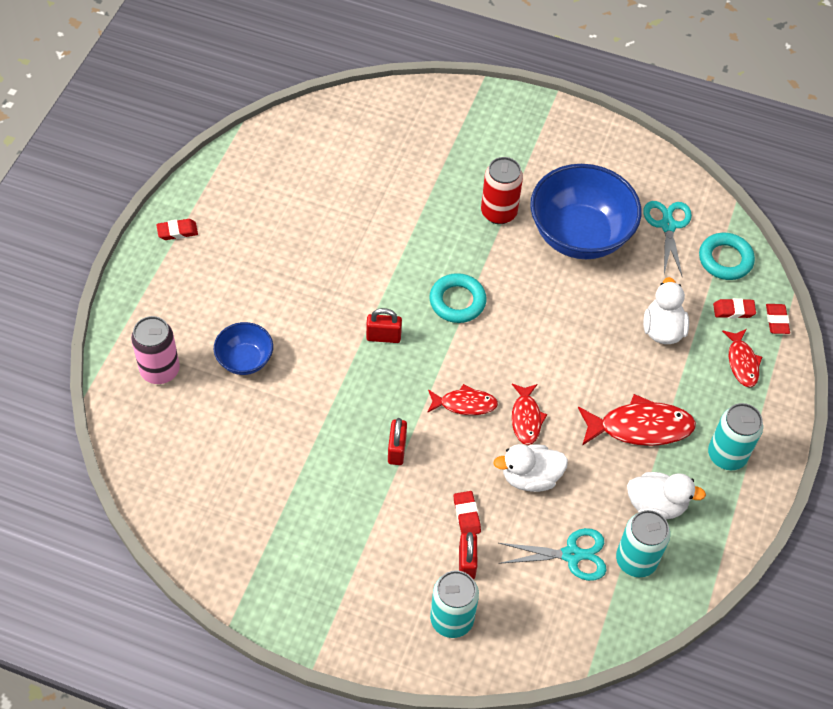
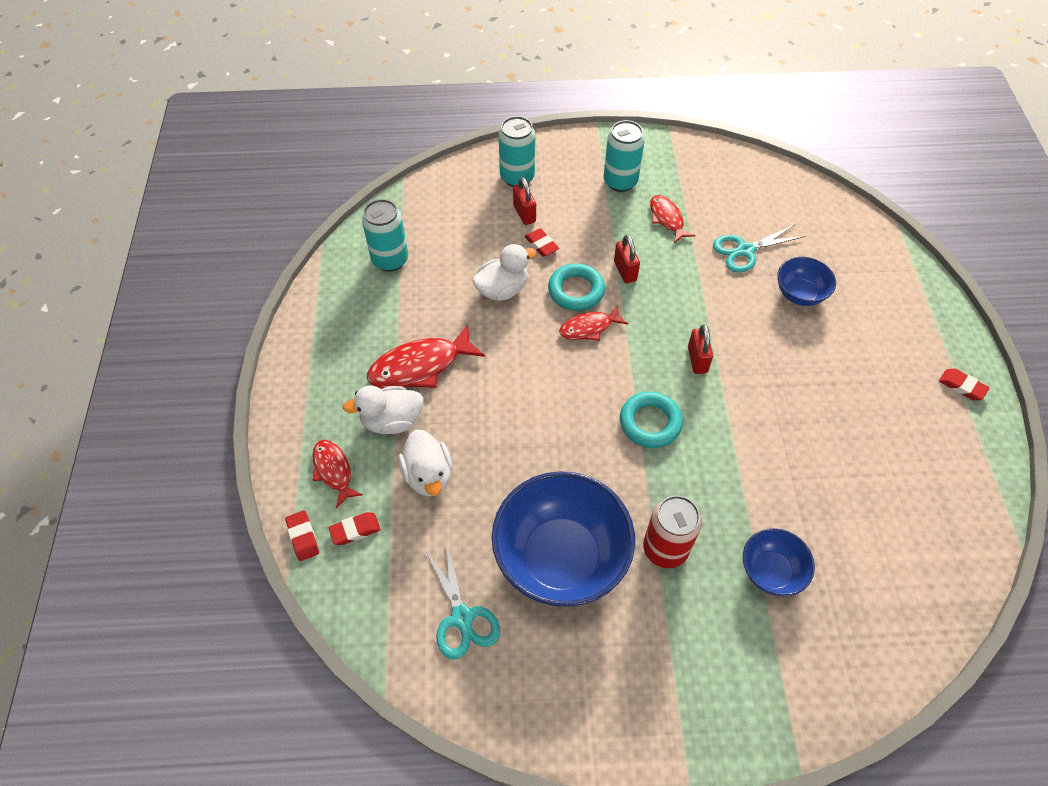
camera: 160 degrees right, 0 degrees up
(160, 370) = (859, 260): pink can -> none
(177, 231) = (962, 386): red eraser -> red eraser turned 75 degrees clockwise
(383, 337) = (697, 360): red padlock -> red padlock turned 75 degrees counterclockwise
(431, 172) = (771, 571): none -> blue bowl
(526, 418) = (528, 336): red fish -> red fish (667, 219)
(571, 555) = (444, 246): turquoise scissors -> turquoise scissors (745, 250)
(656, 505) = (385, 306): white duck -> white duck (392, 421)
(725, 259) = (379, 596): turquoise ring -> turquoise ring (576, 290)
(727, 455) = (330, 370): turquoise can -> turquoise can (620, 182)

